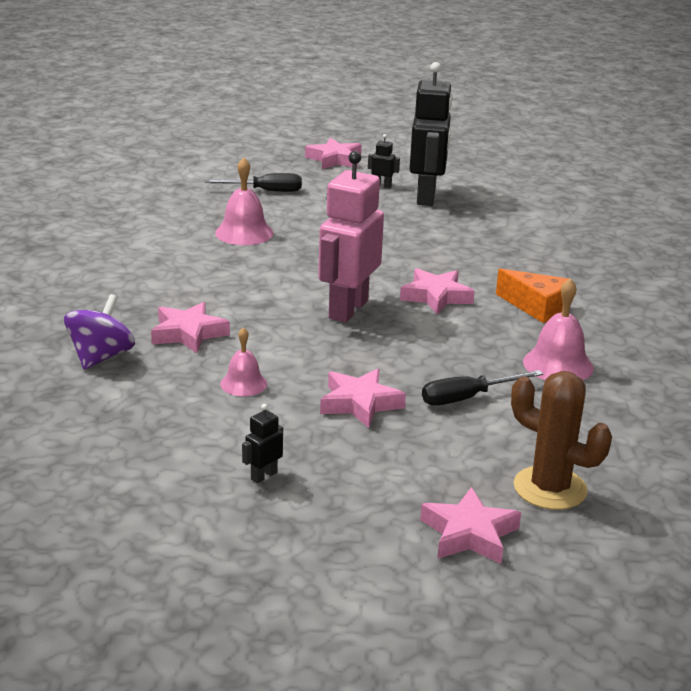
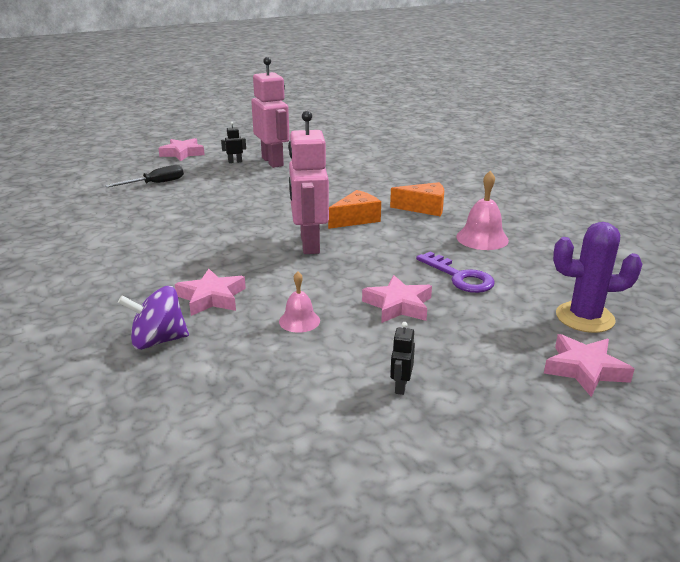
camera: 30 degrees left, 0 degrees up
(101, 357) = (158, 340): purple spinning top -> purple spinning top turned 90 degrees counterclockwise
(244, 233) = (171, 214): pink bell -> none
(426, 197) = (273, 162): black robot -> pink robot
(436, 296) = (356, 219): pink star -> orange cheese
(467, 398) = (459, 277): black screwdriver -> purple key
(550, 488) = (584, 317): brown cactus -> purple cactus

